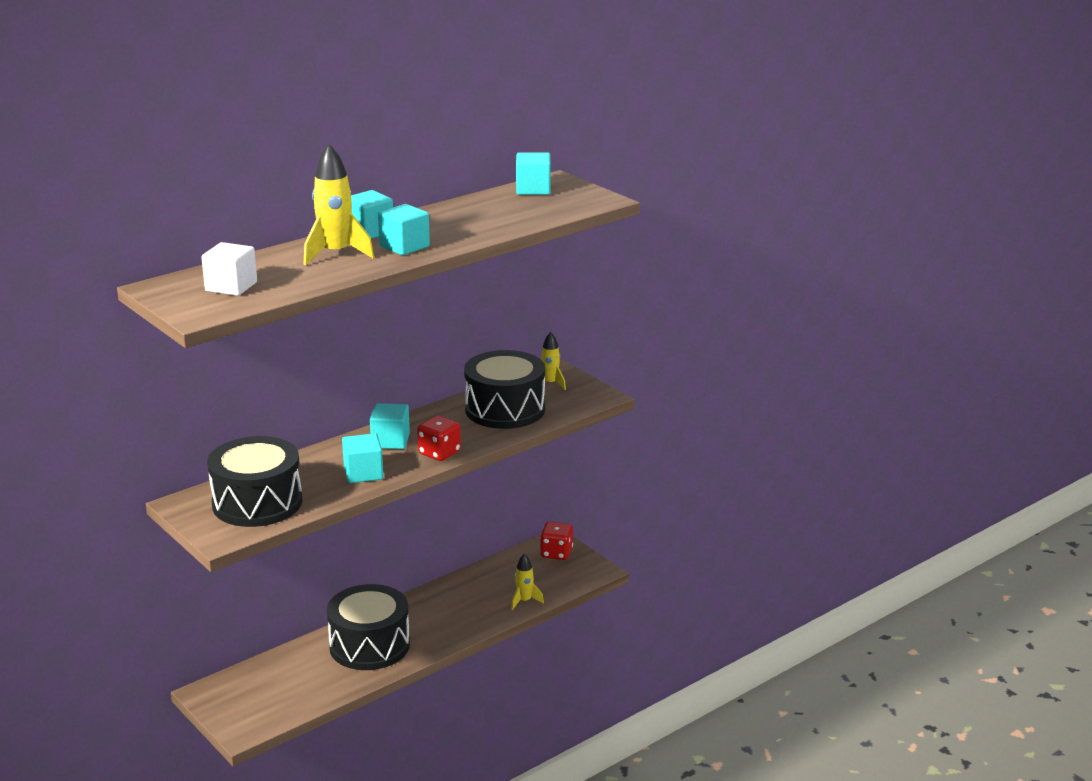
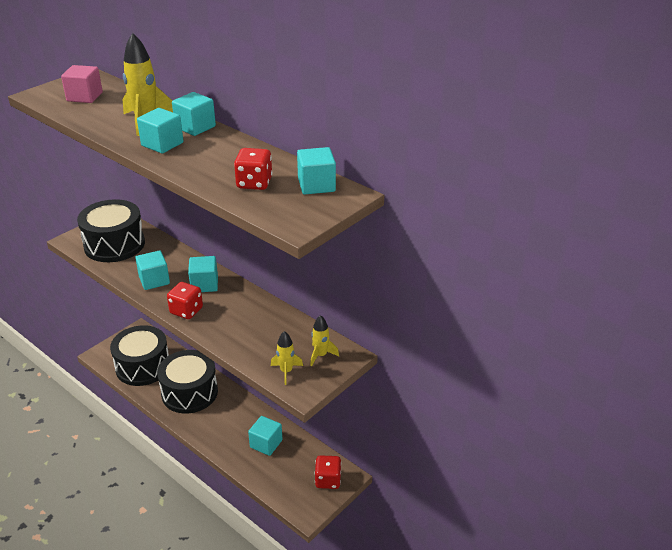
camera: 80 degrees right, 10 degrees up
(231, 287) = (84, 97): white cube -> pink cube
(486, 590) = (266, 444): none -> turquoise cube
(505, 409) = (265, 335): black drum -> black drum (143, 366)
(517, 211) = (254, 183): none -> red dice
(524, 601) = (253, 469): yellow rocket -> yellow rocket (286, 371)

